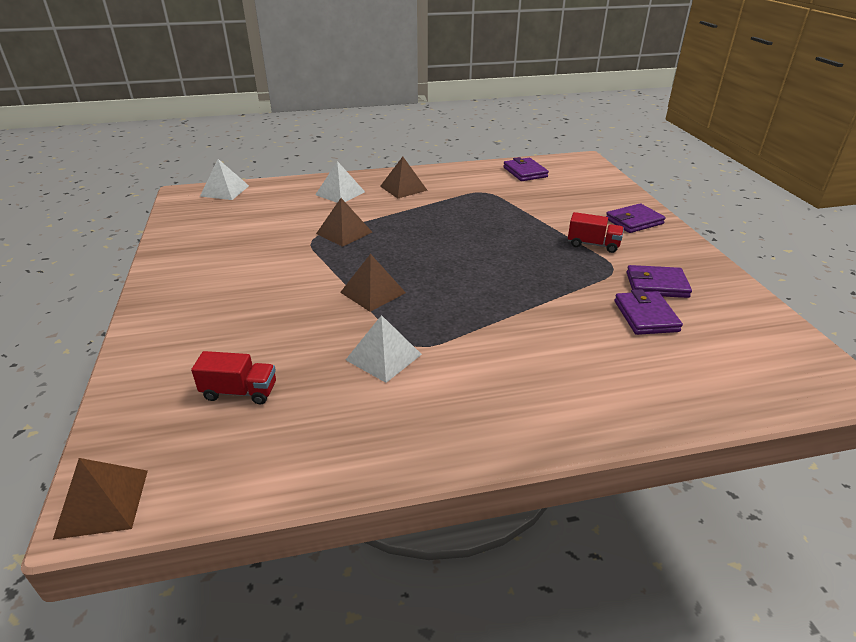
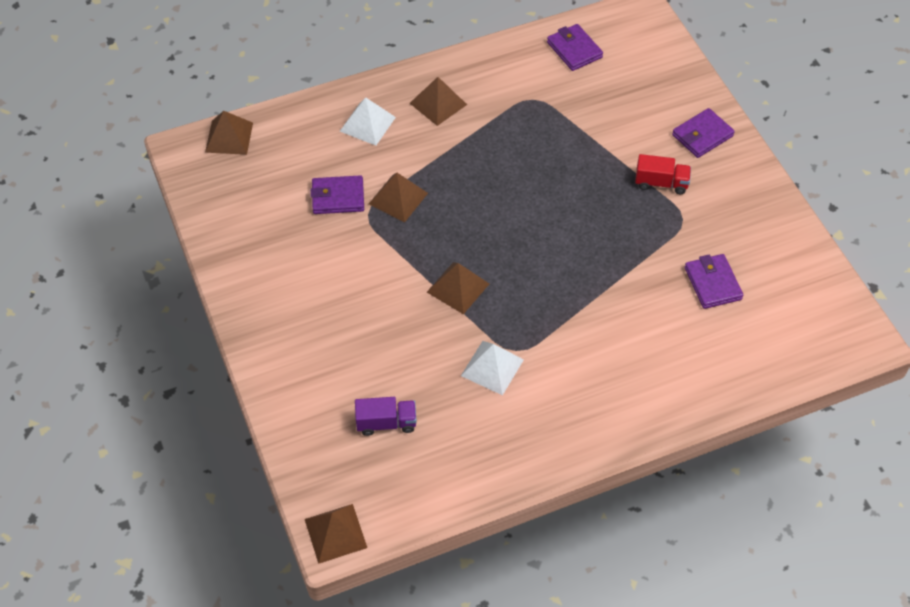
camera: 10 degrees left, 20 degrees up
(224, 191) = (229, 137): white pyramid -> brown pyramid
(240, 392) = (386, 423): red truck -> purple truck
(656, 285) = (723, 238): purple wallet -> purple wallet (338, 197)

